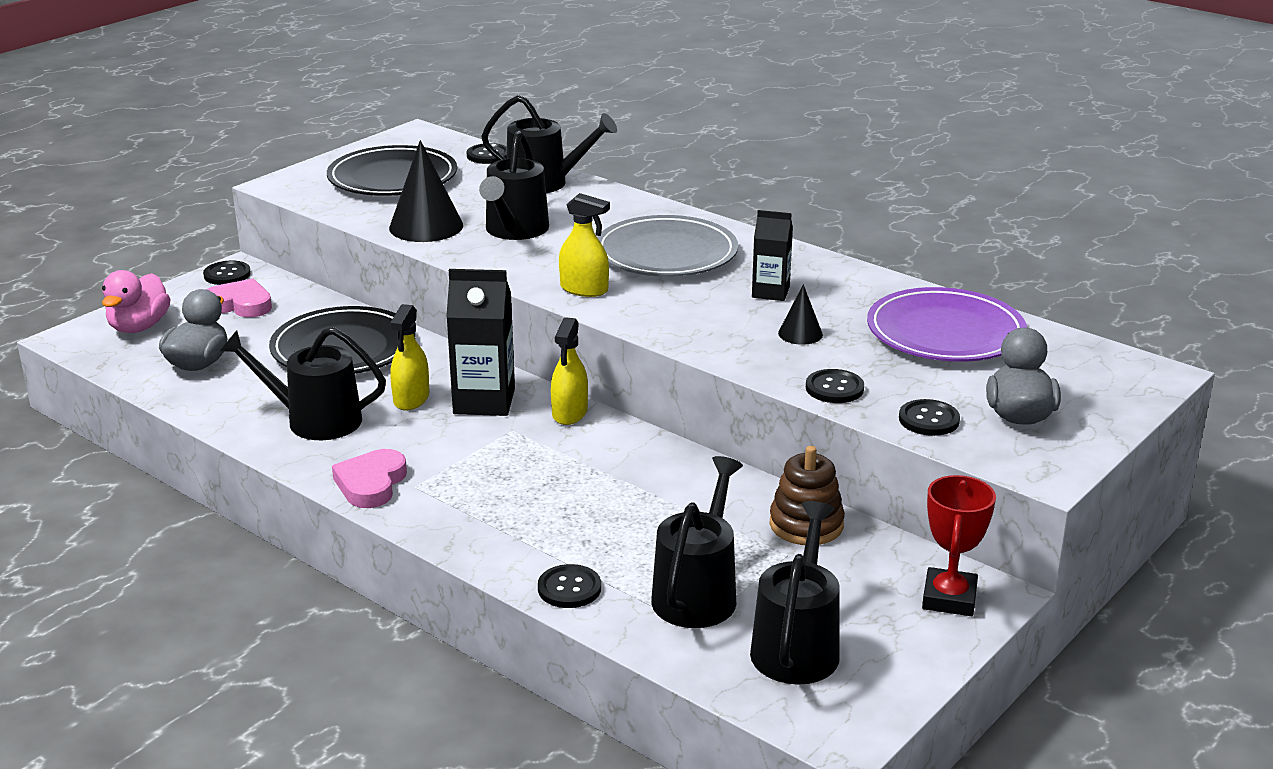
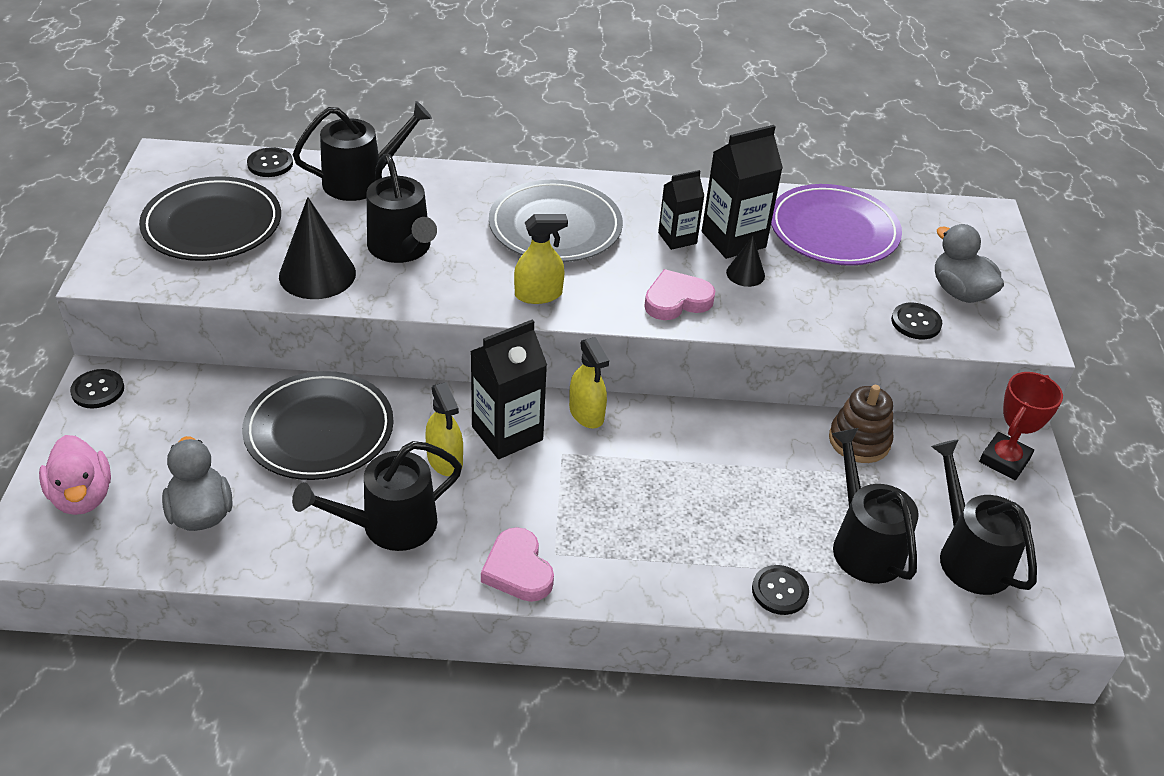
camera: 40 degrees left, 15 degrees up
(240, 304) = (156, 422): pink heart -> pink heart (676, 300)
(826, 309) = (733, 239): none -> black carton
(834, 388) = (828, 320): black button -> none
(949, 598) = (1004, 460): red trophy -> red trophy turned 60 degrees clockwise

